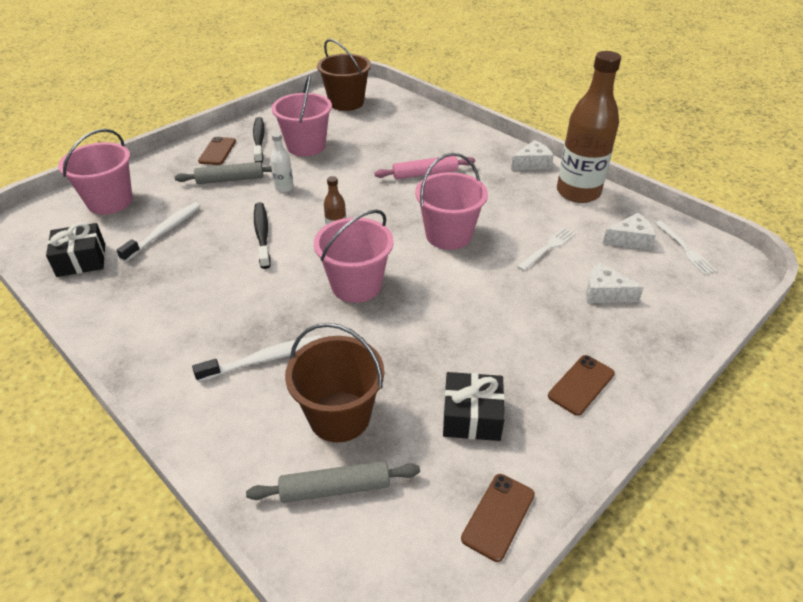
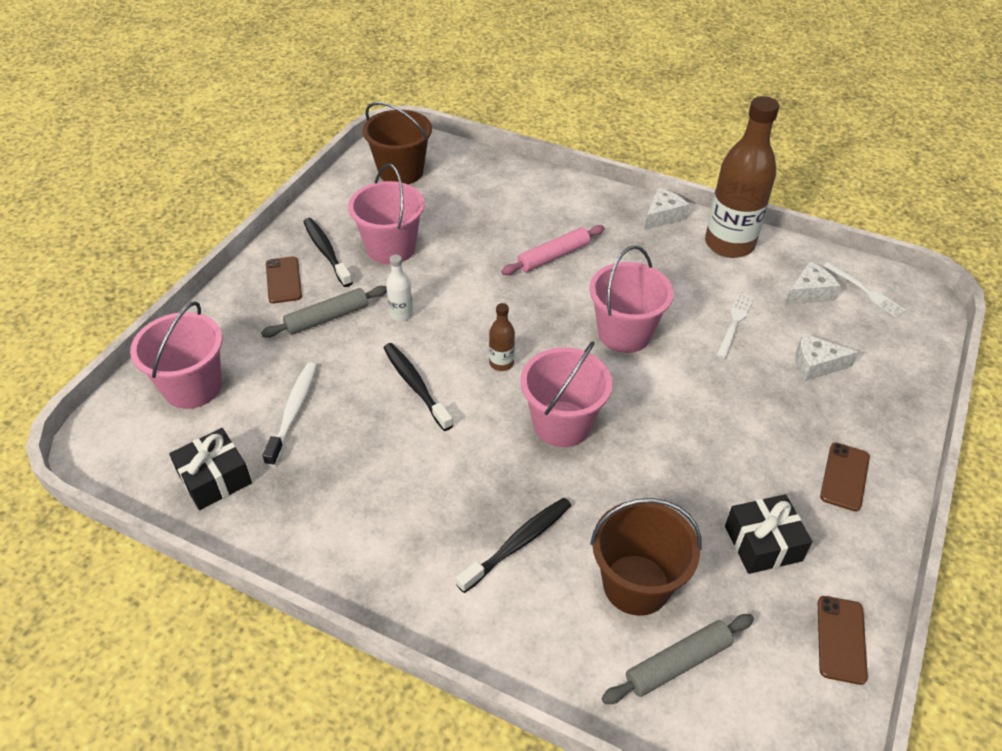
camera: 20 degrees left, 5 degrees up
(264, 359) = (517, 544): white toothbrush -> black toothbrush

